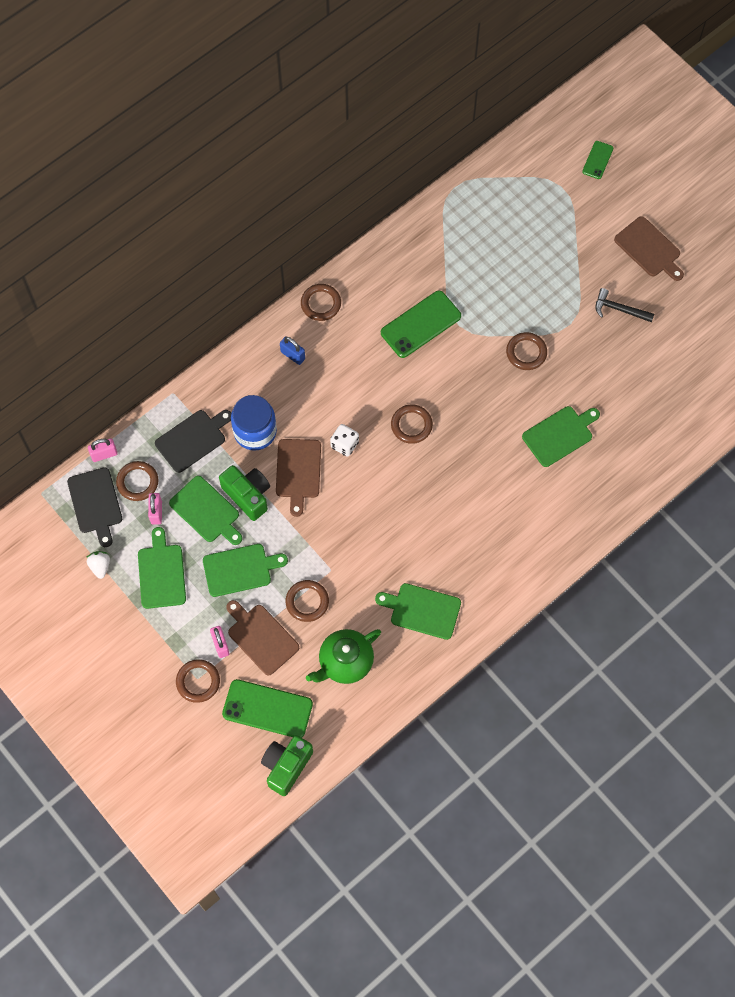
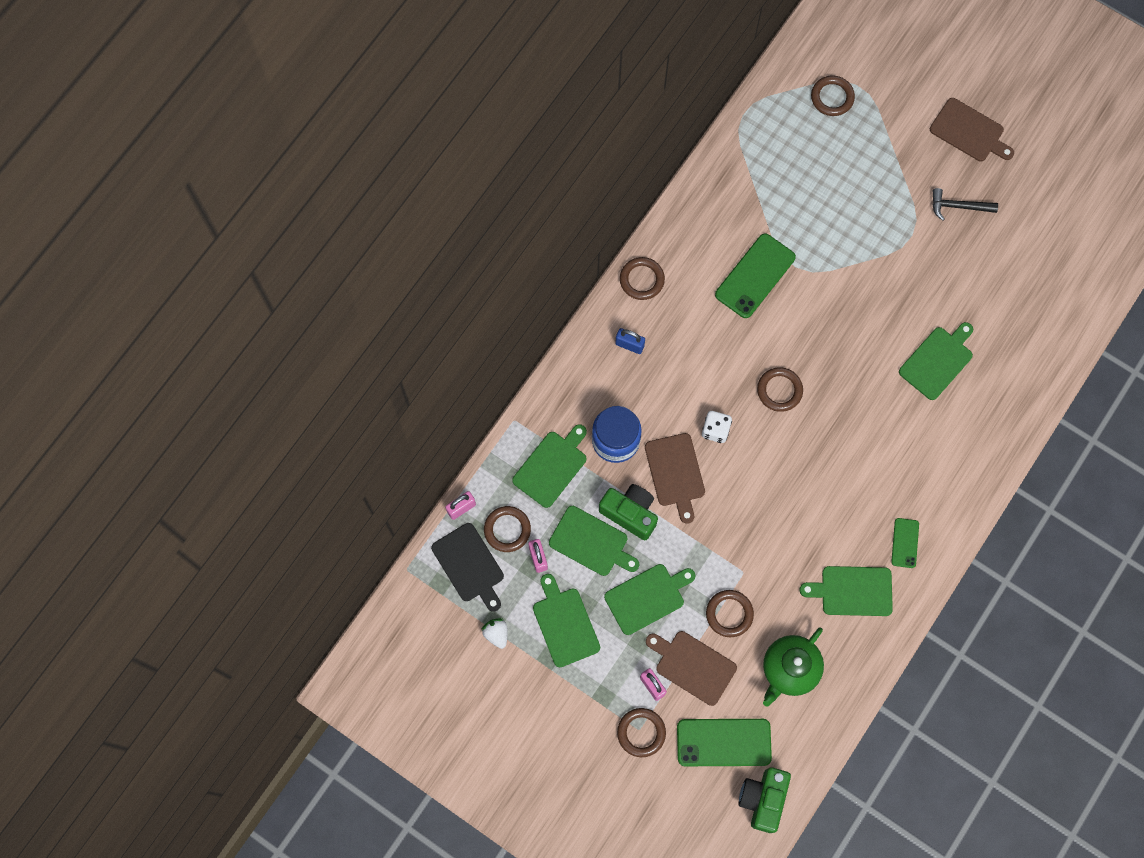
camera: 15 degrees left, 5 degrees up
(193, 439) = (552, 466): black cutting board -> green cutting board
(526, 352) = (875, 279): brown ring -> brown ring (832, 97)
(597, 160) = (886, 46): green phone -> green phone (905, 543)

